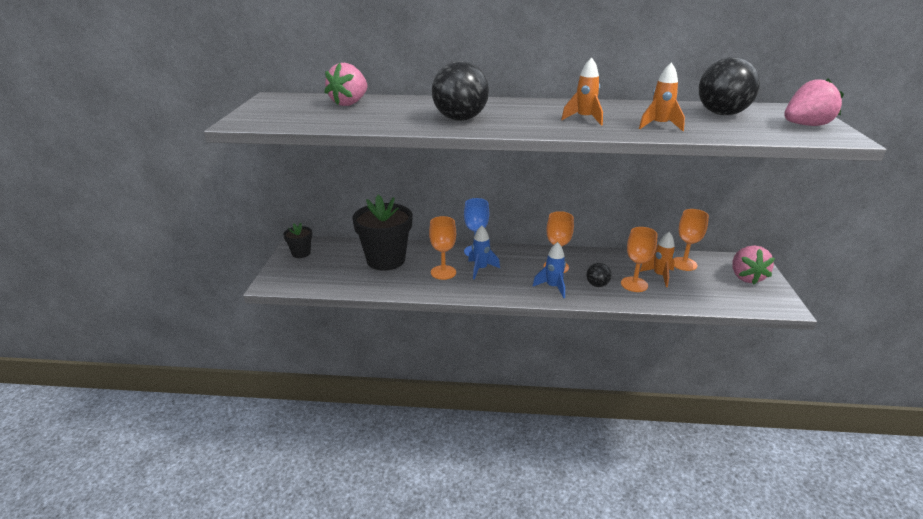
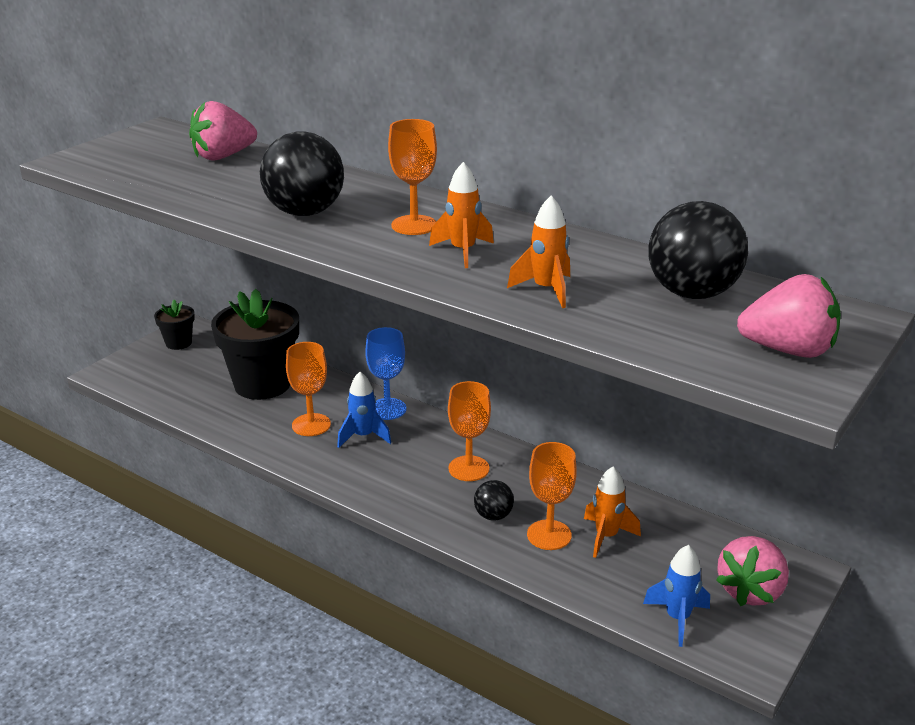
camera: 30 degrees right, 0 degrees up
(553, 287) = (427, 496): blue rocket -> blue rocket (677, 618)
(684, 264) = (672, 532): orange goblet -> orange goblet (414, 225)

